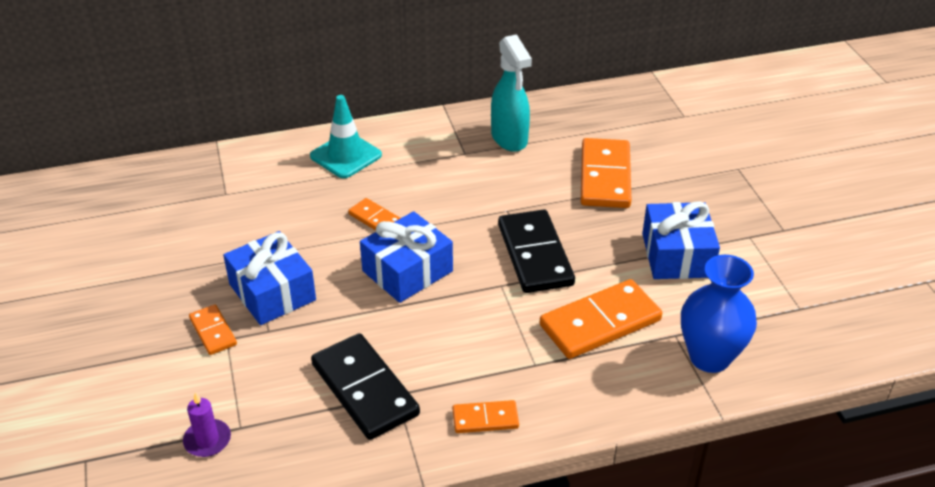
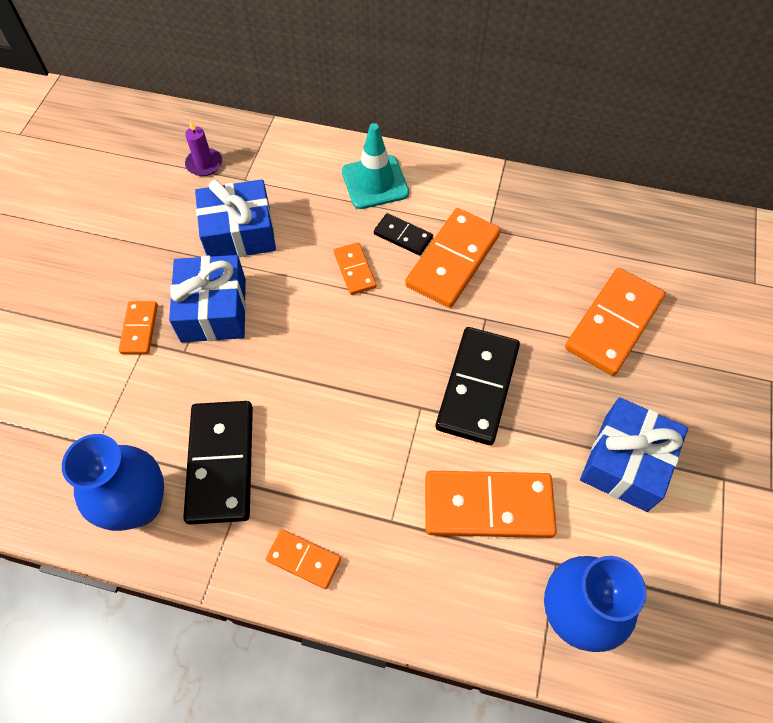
camera: 30 degrees right, 20 degrees up
(207, 440) = (62, 445): purple candle -> purple candle (204, 164)
(315, 448) = (139, 505): none -> blue vase
(398, 182) = (403, 236): none -> black domino
(407, 271) = (344, 345): blue gift -> blue gift (239, 233)
(452, 183) = (453, 260): none -> orange domino
(509, 138) = (545, 230): turquoise spray bottle -> none

